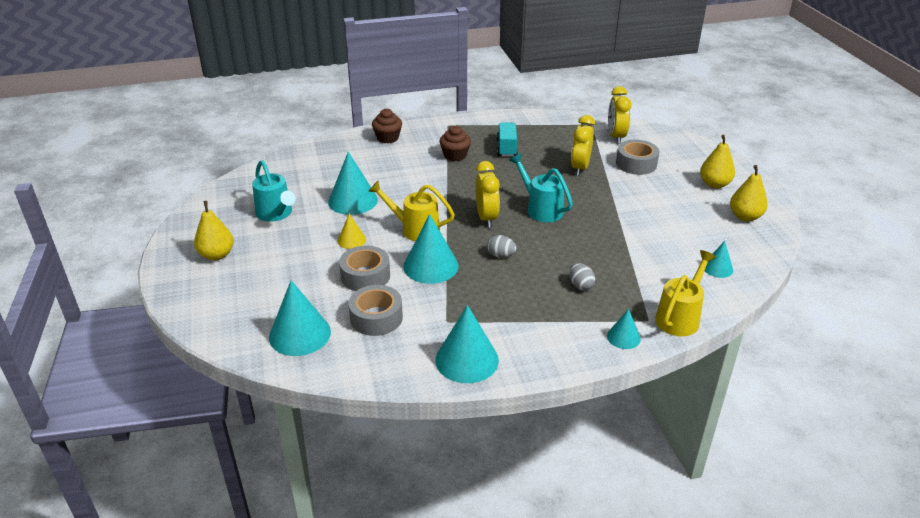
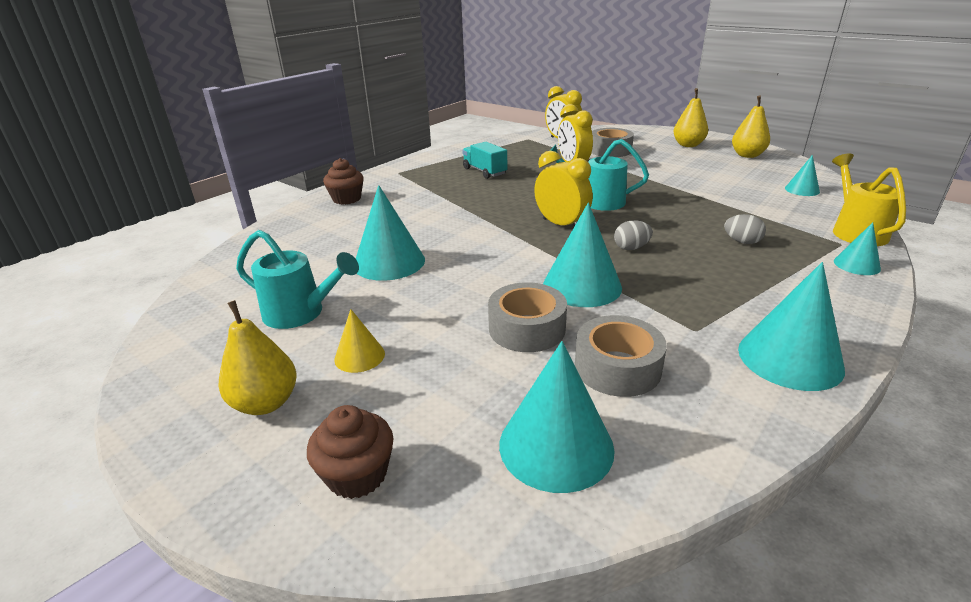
camera: 35 degrees left, 5 degrees down
(351, 240) = (449, 299): yellow cone -> yellow cone (359, 356)
(414, 229) = (505, 261): yellow watering can -> none
(455, 155) = (444, 190): brown cupcake -> brown cupcake (357, 475)

